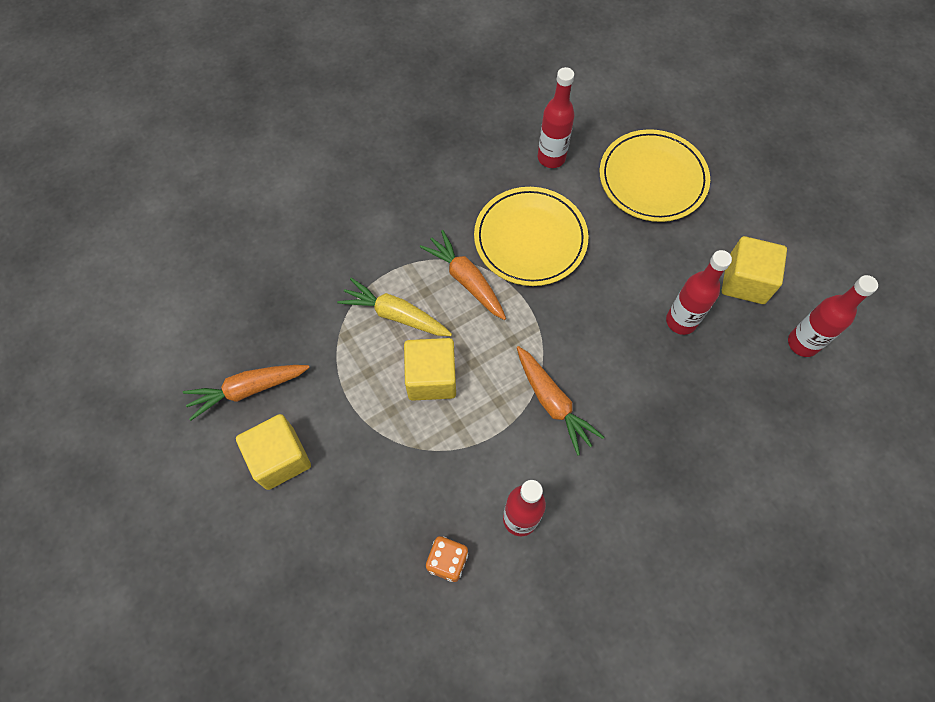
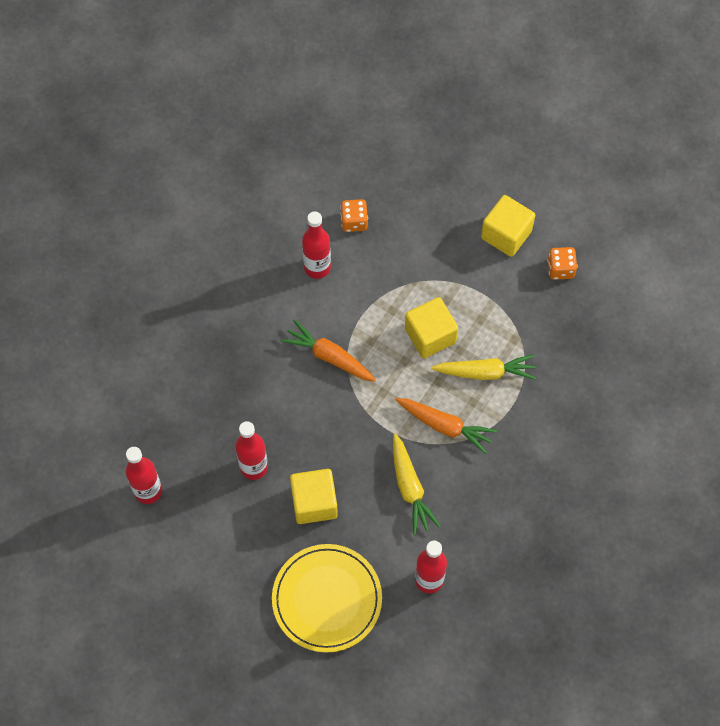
camera: 155 degrees right, 0 degrees up
(248, 389) = (560, 269): orange carrot -> orange dice
(530, 239) = (410, 488): yellow plate -> yellow carrot
(745, 281) = (211, 528): yellow cube -> yellow cube (314, 502)

